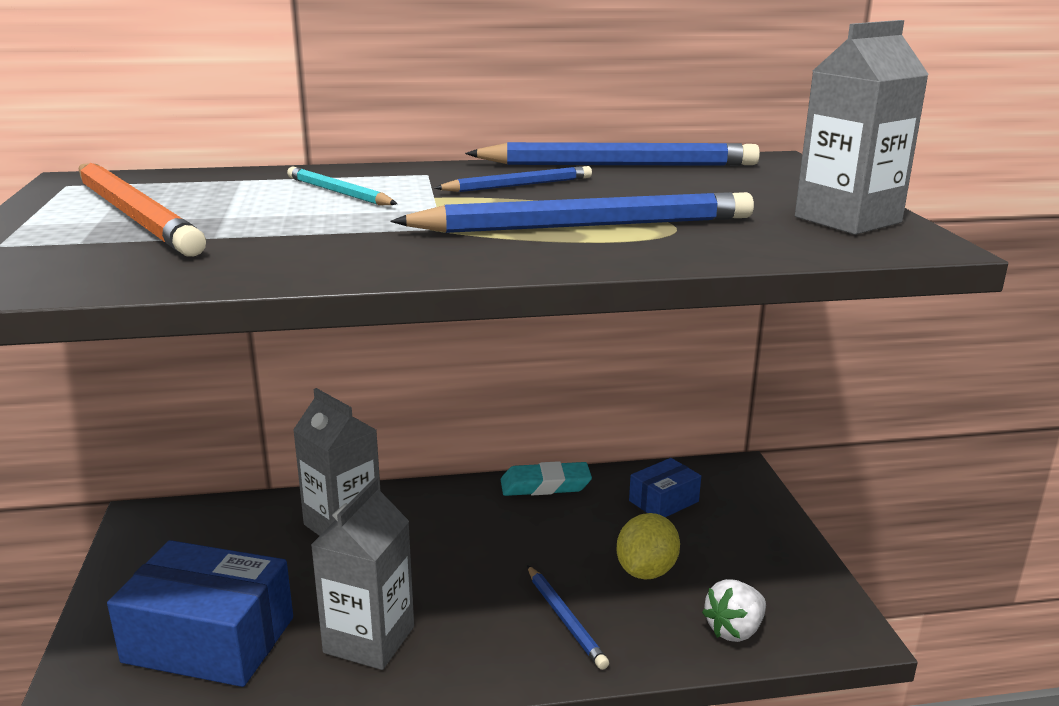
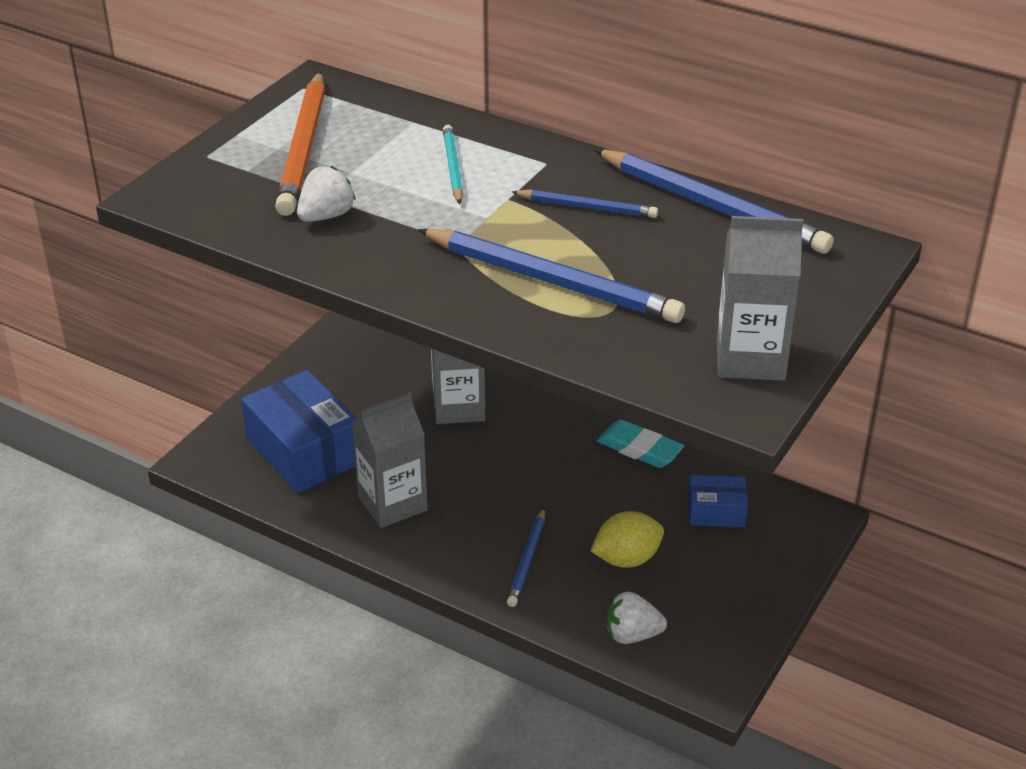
camera: 40 degrees right, 15 degrees up
(249, 246) = (326, 216): none -> white strawberry

